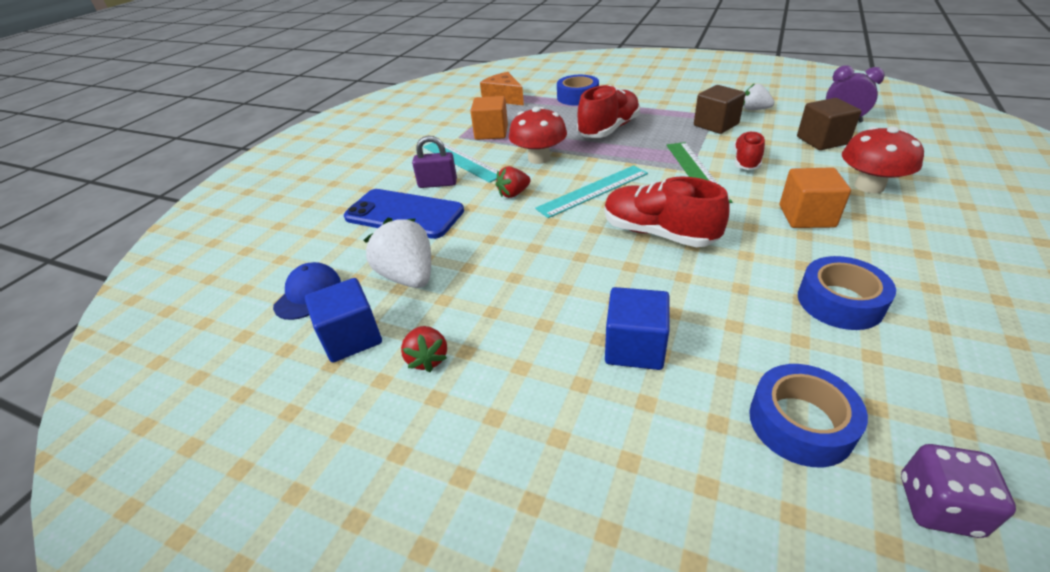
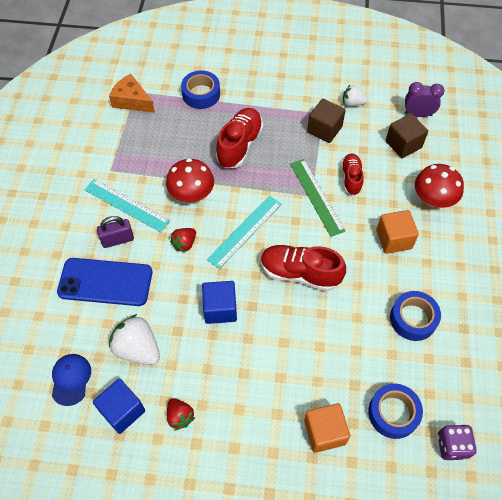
camera: 20 degrees left, 20 degrees up
(491, 133) = (139, 160): orange cube -> orange cube (324, 432)
(634, 347) = (302, 380): blue cube -> blue cube (220, 309)

